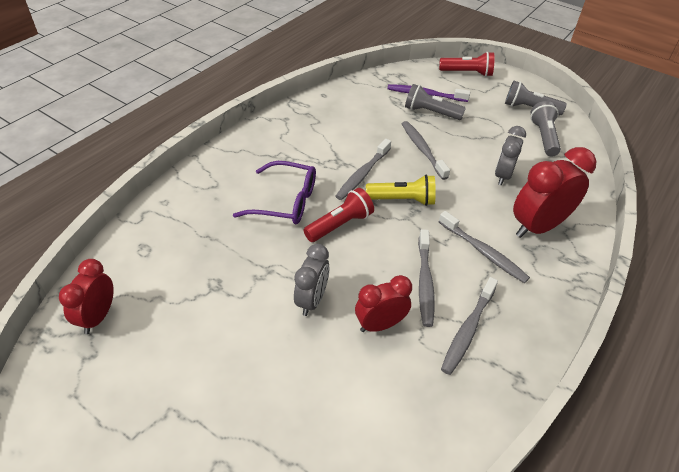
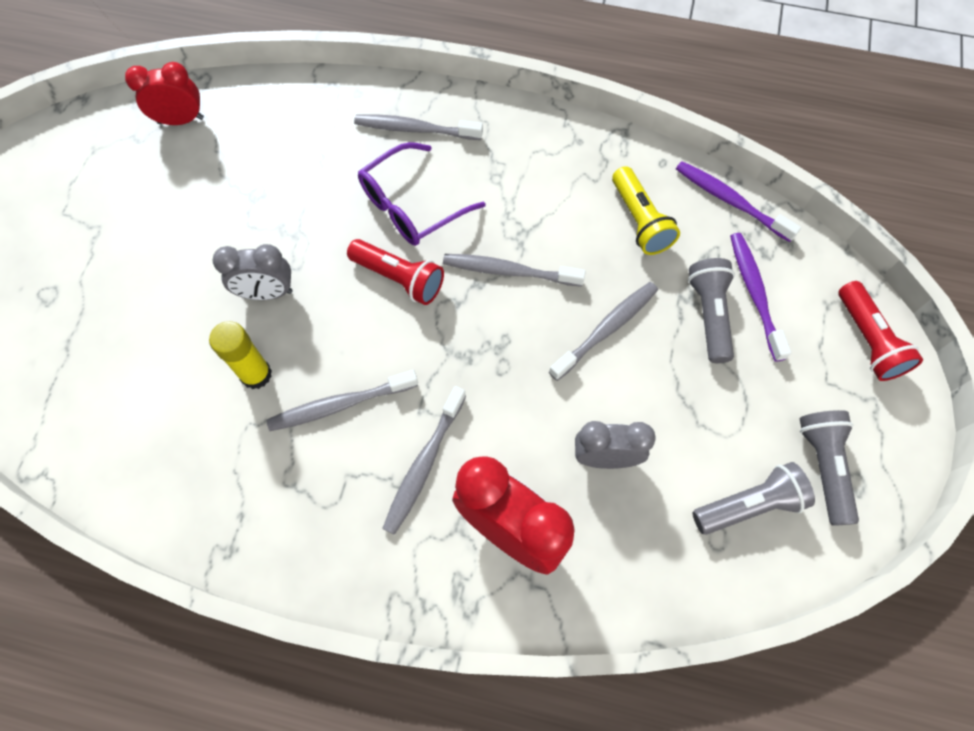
camera: 70 degrees right, 20 degrees up
(285, 201) = (413, 205): purple glasses -> purple glasses turned 60 degrees clockwise
(364, 82) = (730, 201): none -> purple toothbrush
(380, 324) = (256, 374): red clock -> yellow glue stick
(403, 200) = (481, 336): yellow flashlight -> yellow flashlight (639, 221)
(468, 330) = (281, 475): grey toothbrush -> grey toothbrush (415, 129)

